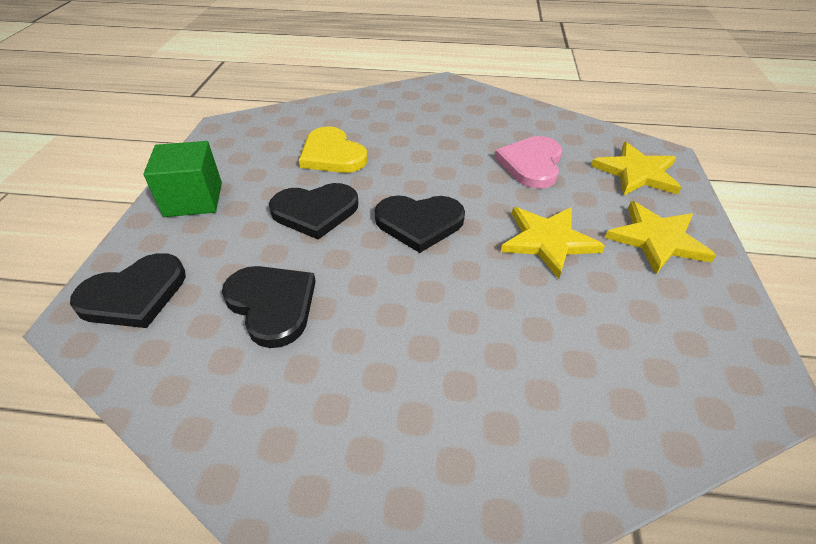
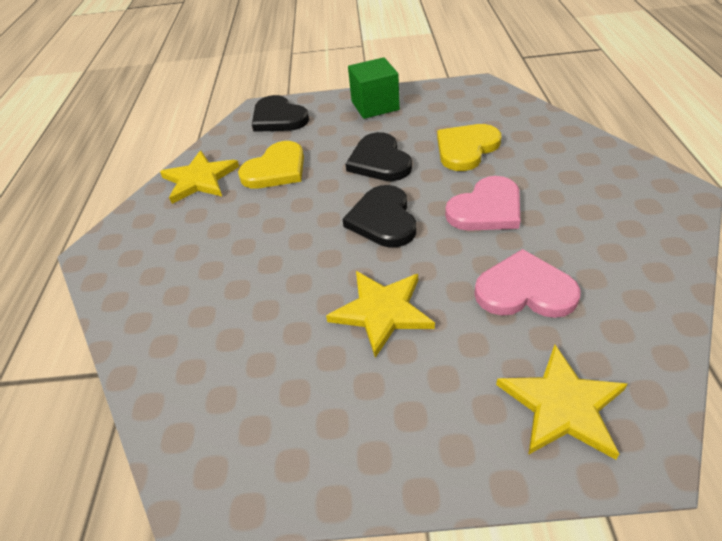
camera: 85 degrees right, 0 degrees up
(272, 305) = (276, 169): black heart -> yellow heart
(429, 161) = (486, 209): none -> pink heart
(657, 239) = (413, 415): yellow star -> yellow star (199, 179)

